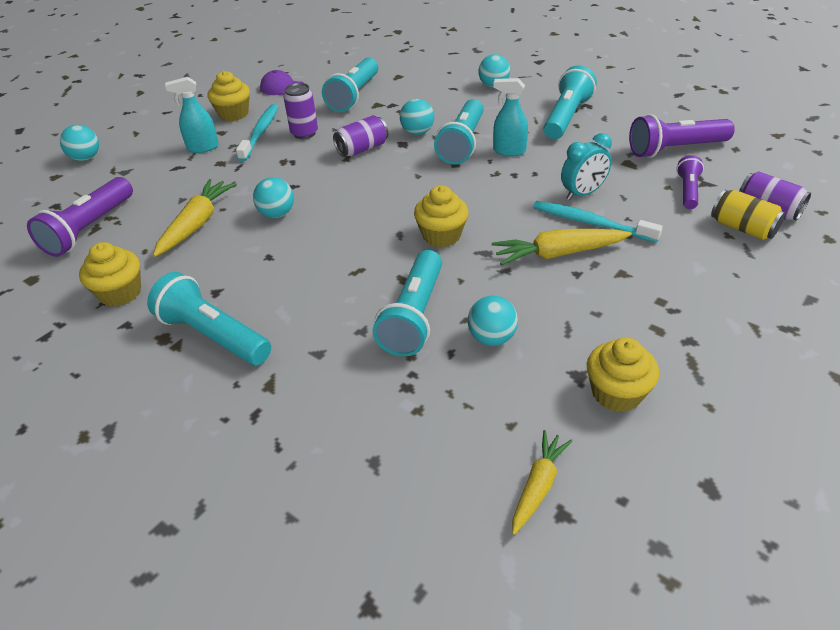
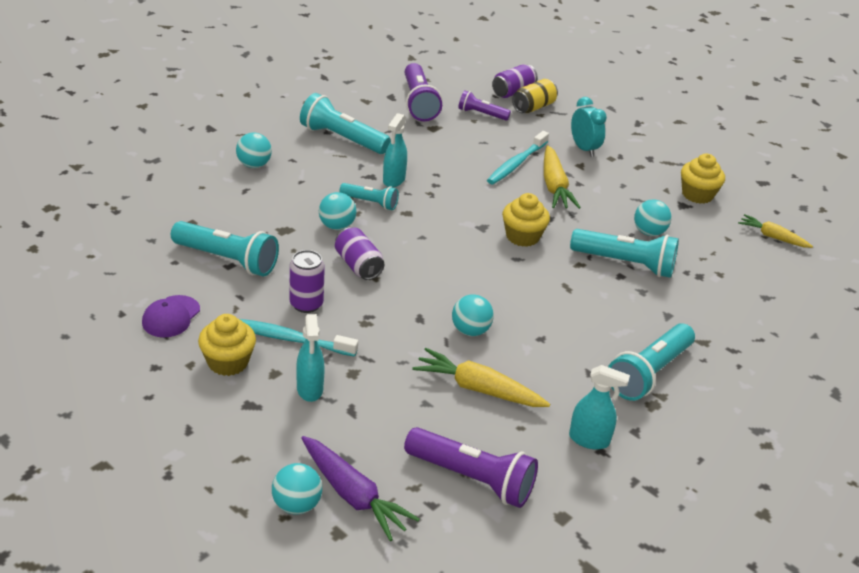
camera: 90 degrees left, 5 degrees down
(88, 178) = (353, 495): none -> purple carrot
(120, 293) = (589, 440): yellow cupcake -> turquoise spray bottle
(462, 143) = (370, 203): turquoise flashlight -> turquoise flashlight, size x0.58
(582, 194) = (474, 158): turquoise clock -> turquoise clock (584, 149)

